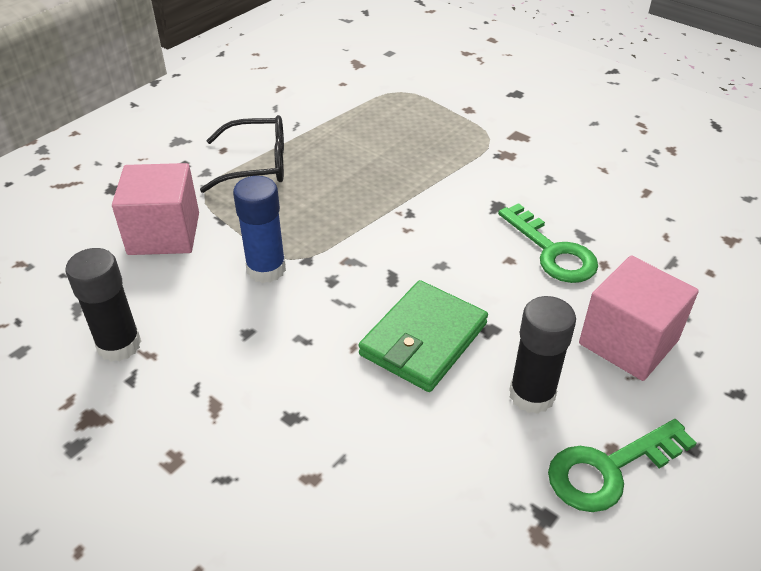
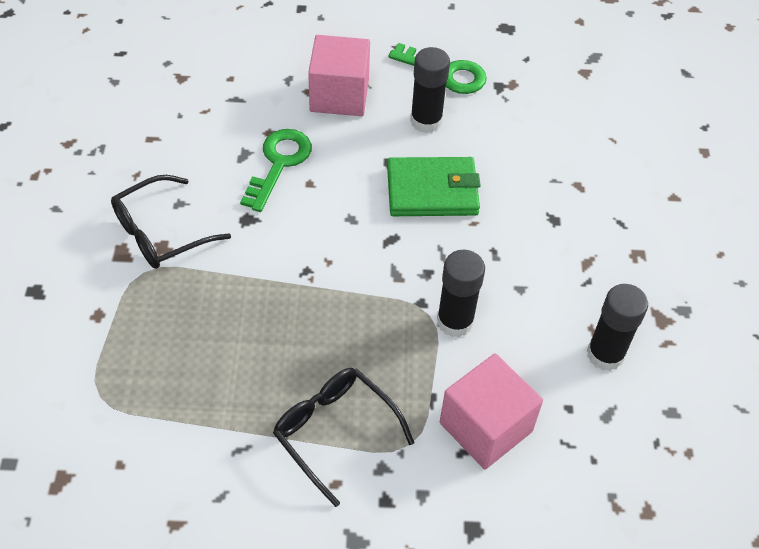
camera: 130 degrees left, 10 degrees up
(266, 269) = (455, 321): blue glue stick -> black glue stick
(523, 159) = (161, 232): none -> black glasses

